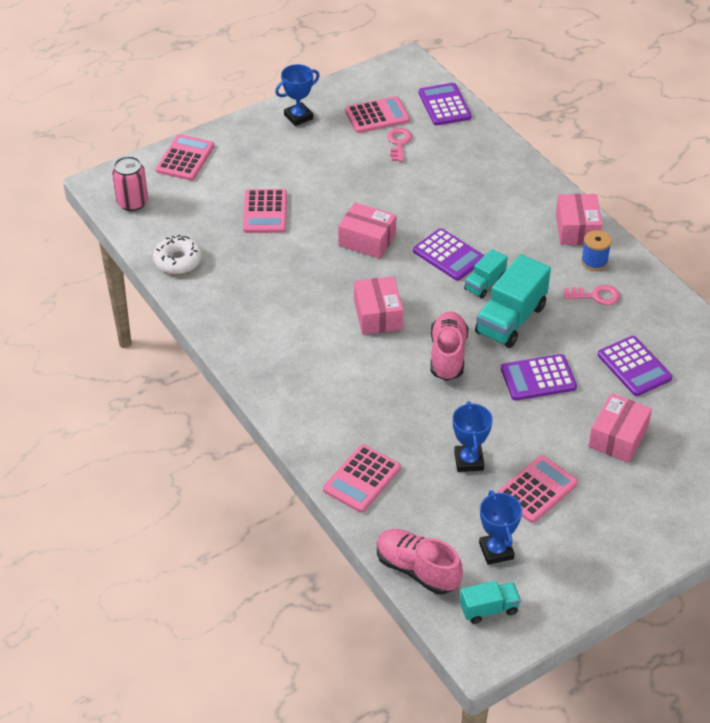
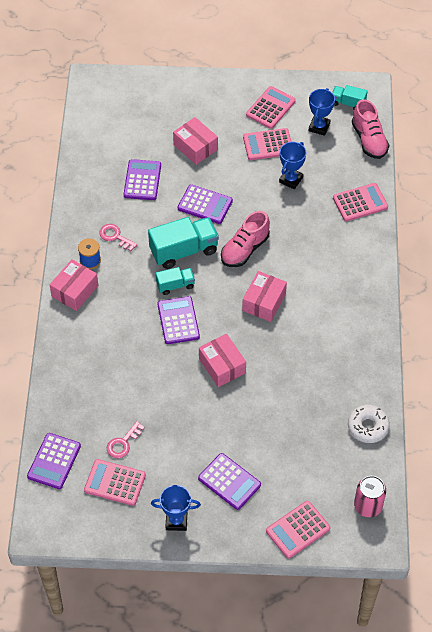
camera: 145 degrees left, 10 degrees up
(265, 212) = (274, 435): pink calculator -> pink calculator (270, 108)
(276, 161) = (229, 481): none -> purple calculator
(618, 437) = (195, 147): pink box -> pink box turned 75 degrees clockwise

